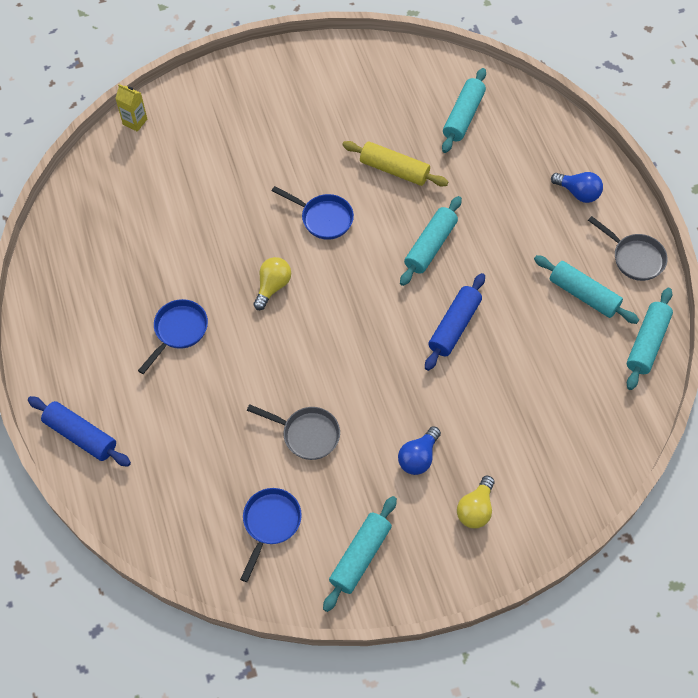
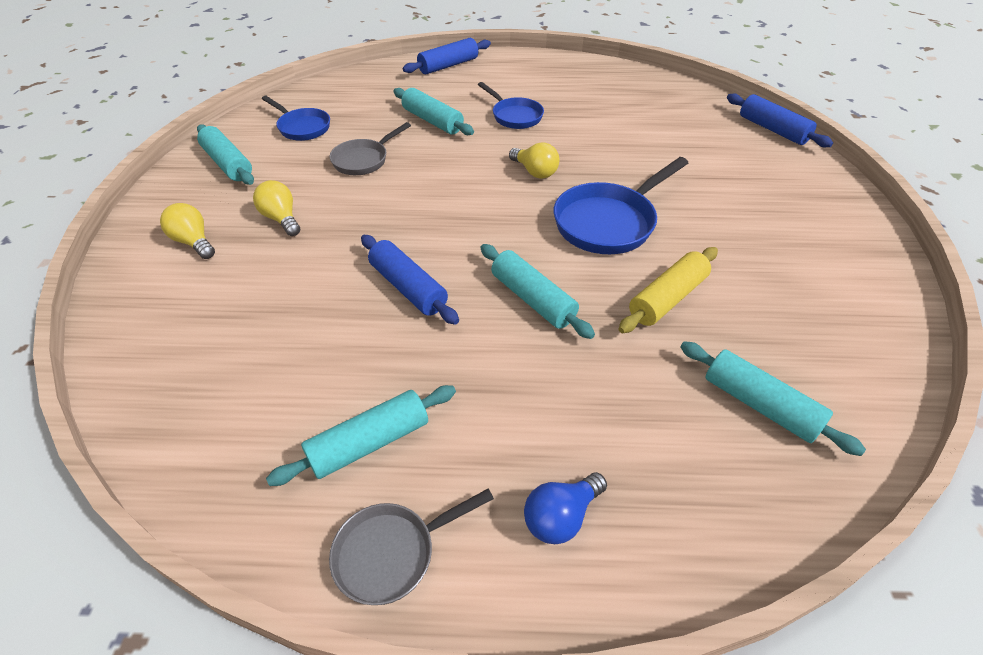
camera: 110 degrees right, 15 degrees down
(135, 122) = (772, 129): yellow carton -> blue rolling pin
(323, 218) = (609, 222): blue pan -> blue pan, size x1.60
(418, 457) = (281, 219): blue light bulb -> yellow light bulb
(647, 343) = (237, 496): turquoise rolling pin -> turquoise rolling pin (432, 121)

